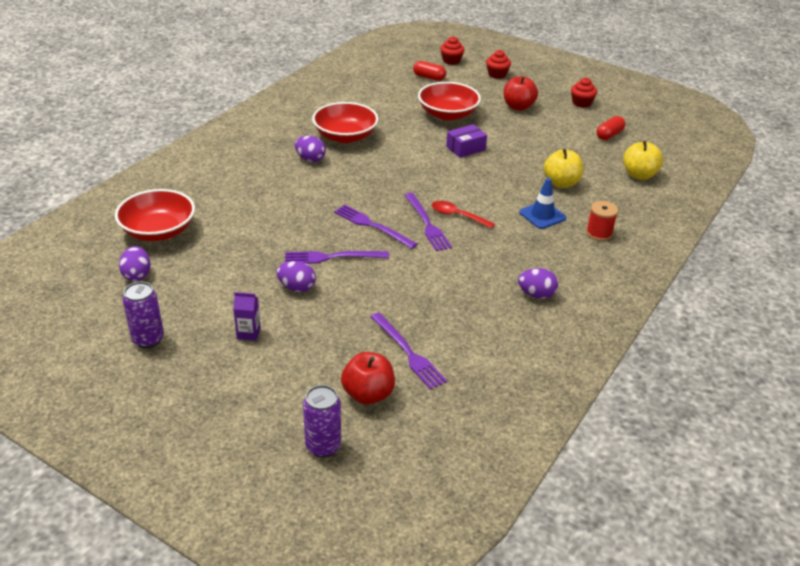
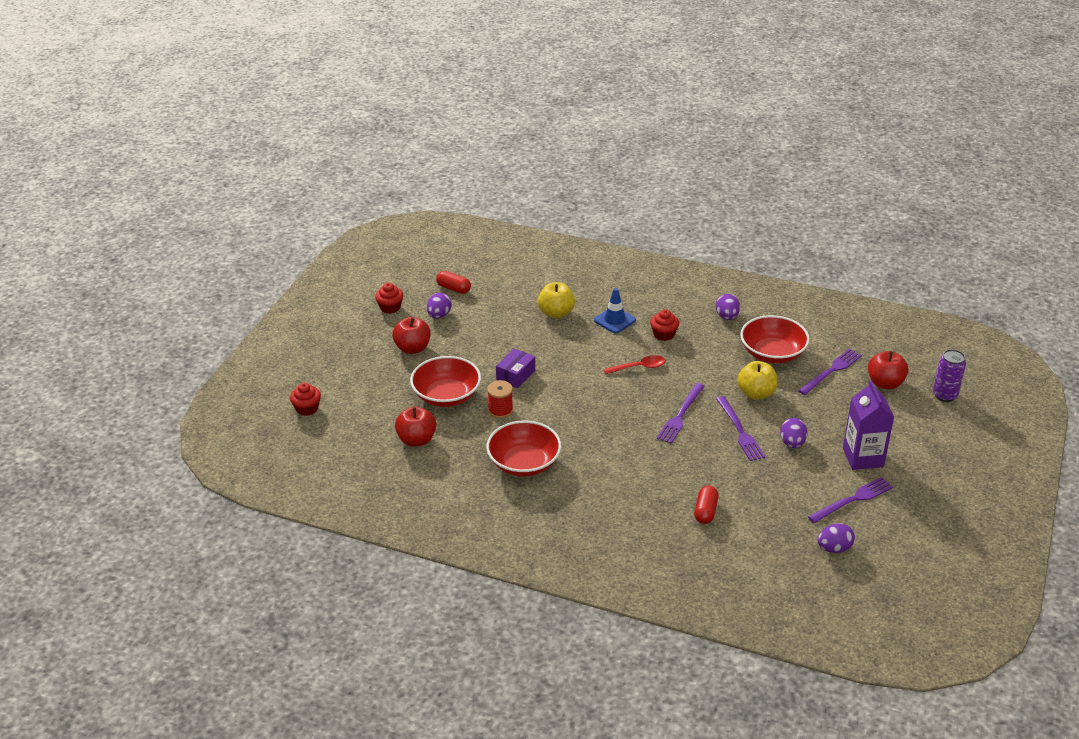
camera: 100 degrees left, 0 degrees up
(148, 339) = (906, 513): purple can -> none
(158, 231) = (762, 556): red bowl -> red bowl (772, 353)
(248, 333) = (863, 457): purple carton -> purple carton, size x1.96
(310, 159) = (582, 479): purple egg -> purple egg (439, 315)
(395, 96) = (416, 440): none -> red apple
(427, 224) = (660, 383): purple fork -> purple fork (853, 500)
(429, 77) = (358, 420): red capsule -> red capsule (705, 511)
(457, 216) = (639, 367): red spoon -> red spoon turned 120 degrees counterclockwise
(465, 148) = (515, 375): purple box -> purple box turned 75 degrees clockwise
(497, 74) = (336, 369): red cupcake -> red cupcake (664, 334)
(599, 233) = (627, 290): red spool -> red spool (500, 410)
(639, 175) = (523, 271): yellow apple -> yellow apple (756, 393)

